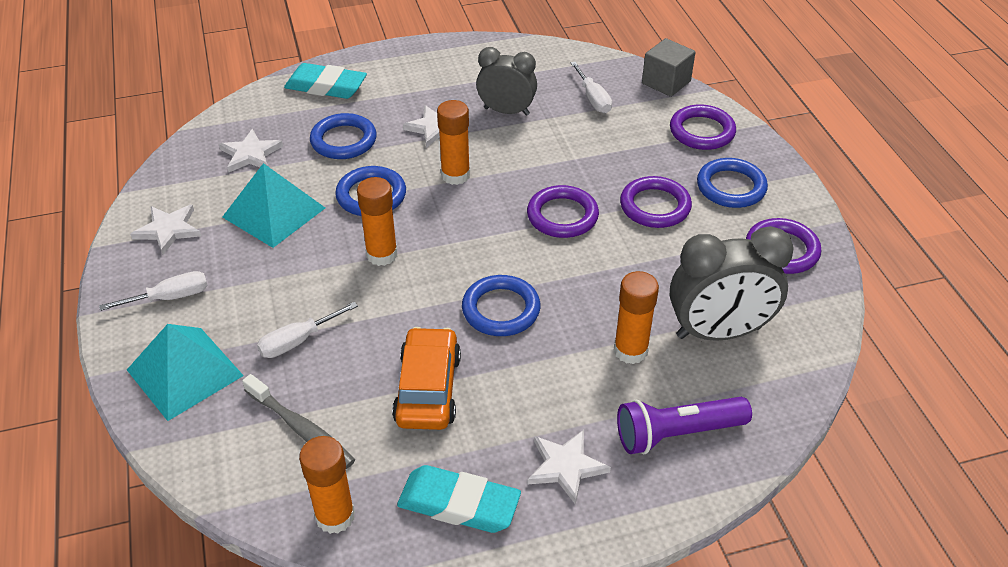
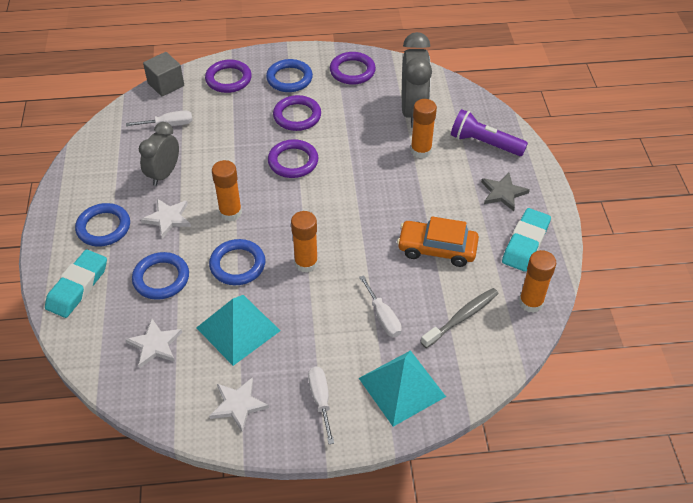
camera: 80 degrees left, 5 degrees up
(501, 309) = (375, 205): blue ring -> blue ring (103, 227)
(565, 467) = (503, 193): white star -> grey star
(677, 434) = (484, 143): purple flashlight -> purple flashlight turned 120 degrees clockwise

